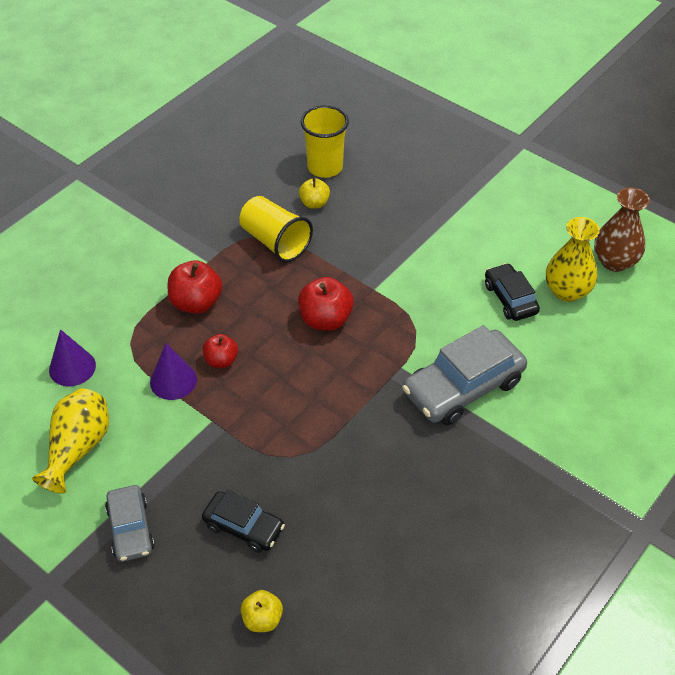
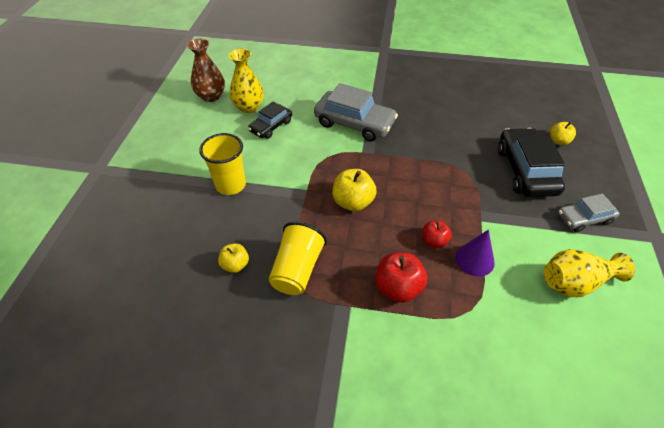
camera: 120 degrees left, 0 degrees up
(72, 367) = (527, 336): purple cone -> none
(130, 529) = (584, 218): grey car -> grey car turned 150 degrees counterclockwise
(243, 527) = (525, 170): black car -> black car, size x1.71
(325, 167) = (183, 279): yellow cup -> yellow cup (230, 185)
(325, 319) = (353, 202): red apple -> yellow apple

